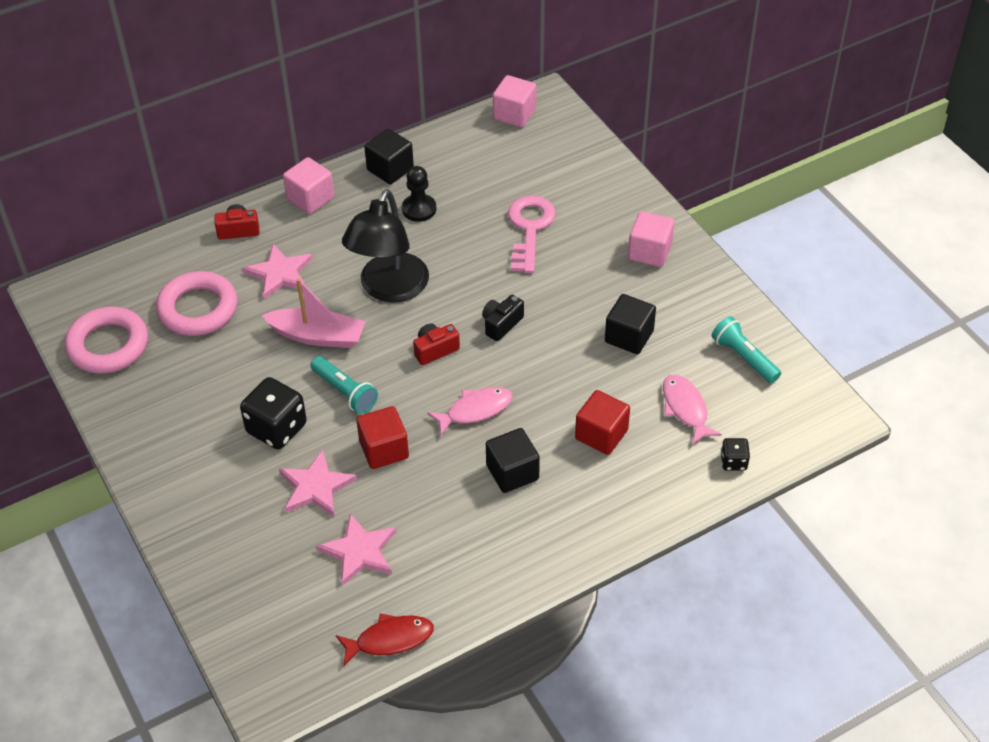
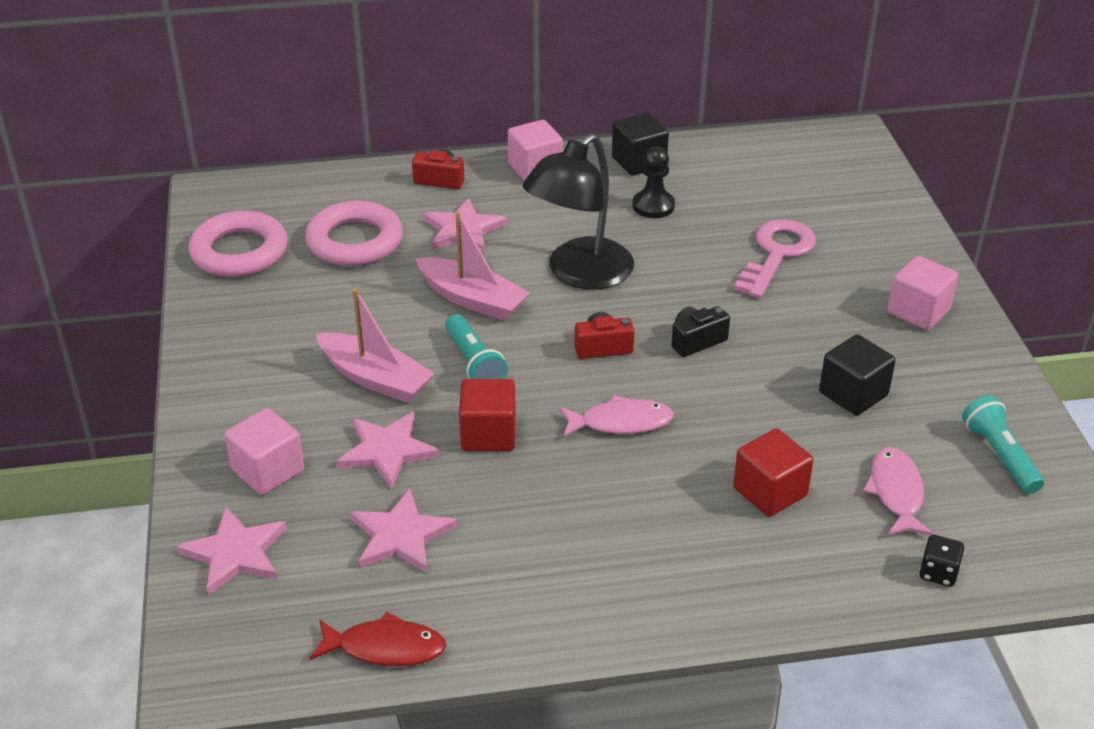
camera: 20 degrees right, 10 degrees down
(246, 604) = (235, 553): none -> pink star
(276, 428) = (375, 379): black dice -> pink boat
(512, 472) = (634, 502): black cube -> none
(514, 114) = (809, 142): pink cube -> pink cube (268, 471)

